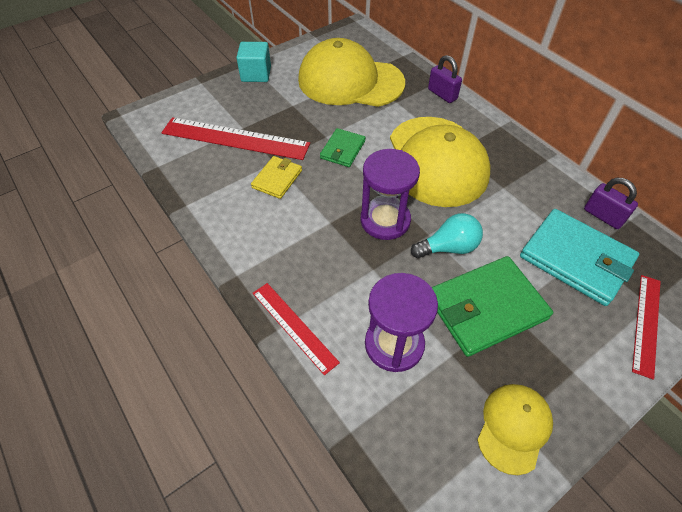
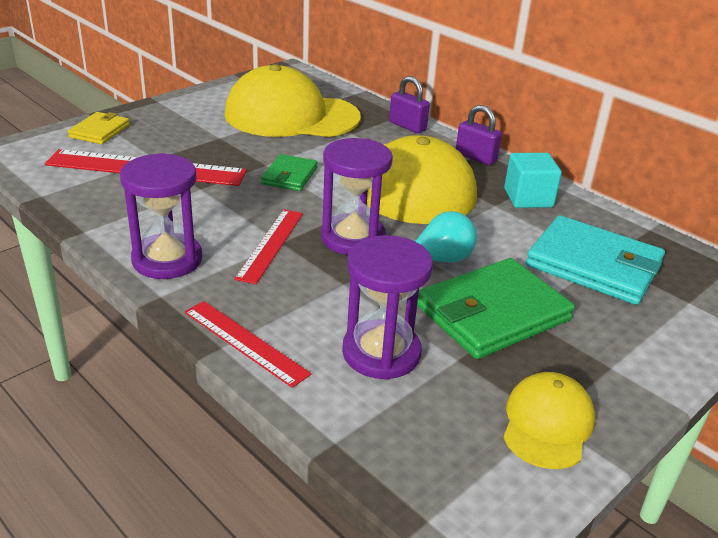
camera: 10 degrees left, 20 degrees down
(244, 237) = (167, 260): none -> purple hourglass
(256, 74) = (168, 110): turquoise cube -> turquoise cube (528, 198)
(277, 179) = (207, 204): yellow wallet -> yellow wallet (100, 131)
(603, 216) = (618, 226): purple padlock -> purple padlock (476, 157)
(646, 324) = (688, 319): red ruler -> red ruler (270, 244)

